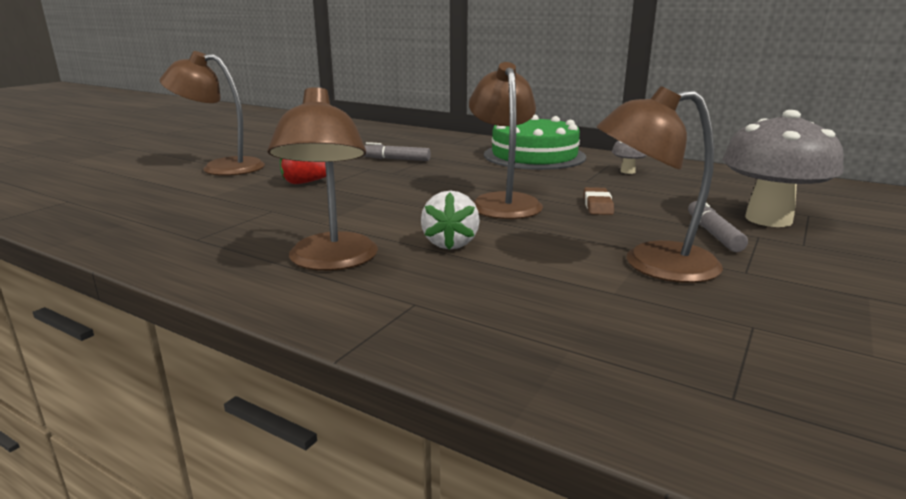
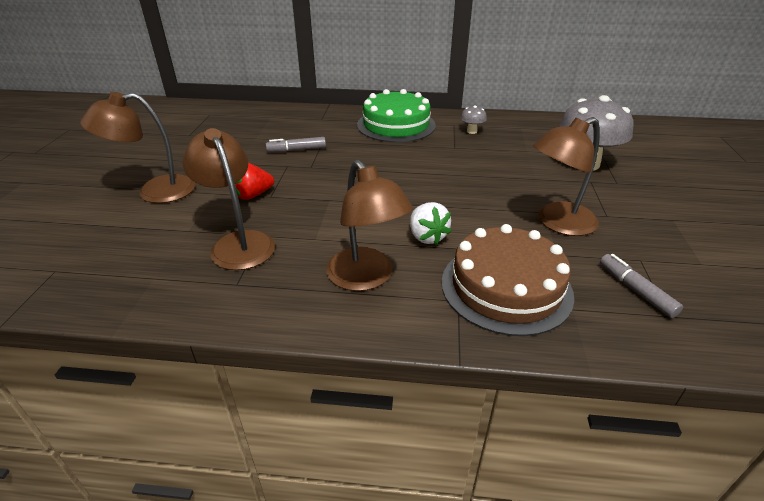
camera: 25 degrees left, 15 degrees up
(495, 306) = (506, 287): none -> brown cake
(503, 202) = (421, 184): brown lamp -> brown lamp (238, 243)
(597, 205) = (483, 173): brown eraser -> none
(713, 234) = (567, 185): grey marker -> grey marker (635, 290)

